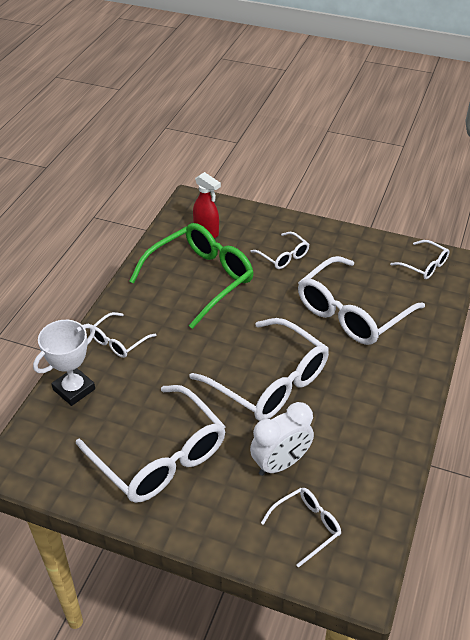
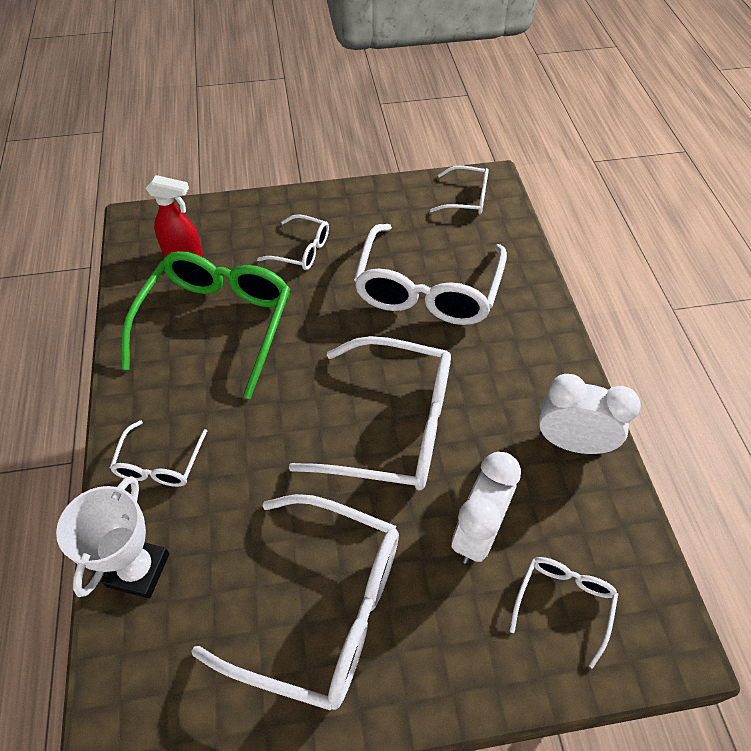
camera: 30 degrees left, 10 degrees up
(383, 444) = (572, 442): none -> white clock

